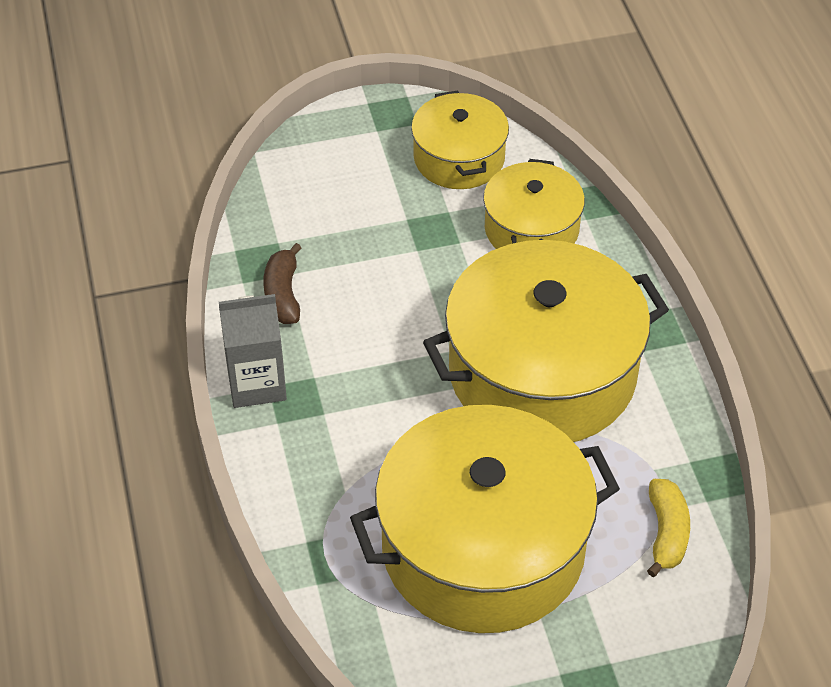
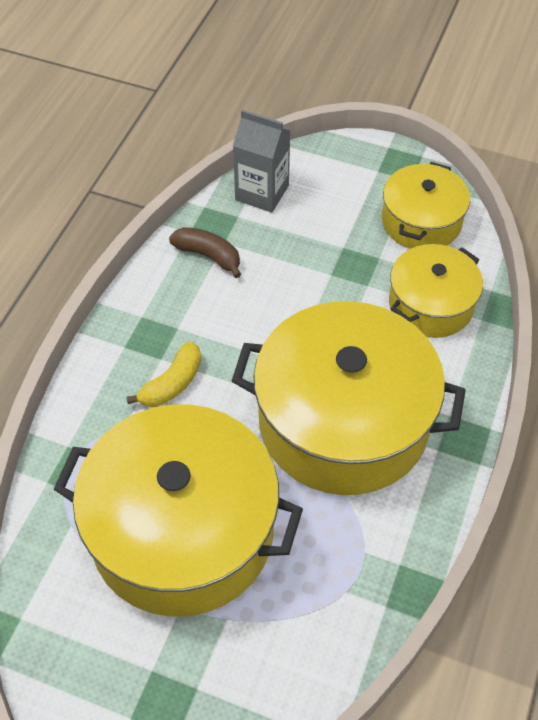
camera: 35 degrees right, 5 degrees up
(256, 383) = (135, 310): grey carton -> grey carton (262, 193)
(283, 294) = (208, 256): brown banana -> brown banana turned 90 degrees clockwise
(666, 533) = (330, 612): yellow banana -> yellow banana (172, 384)

